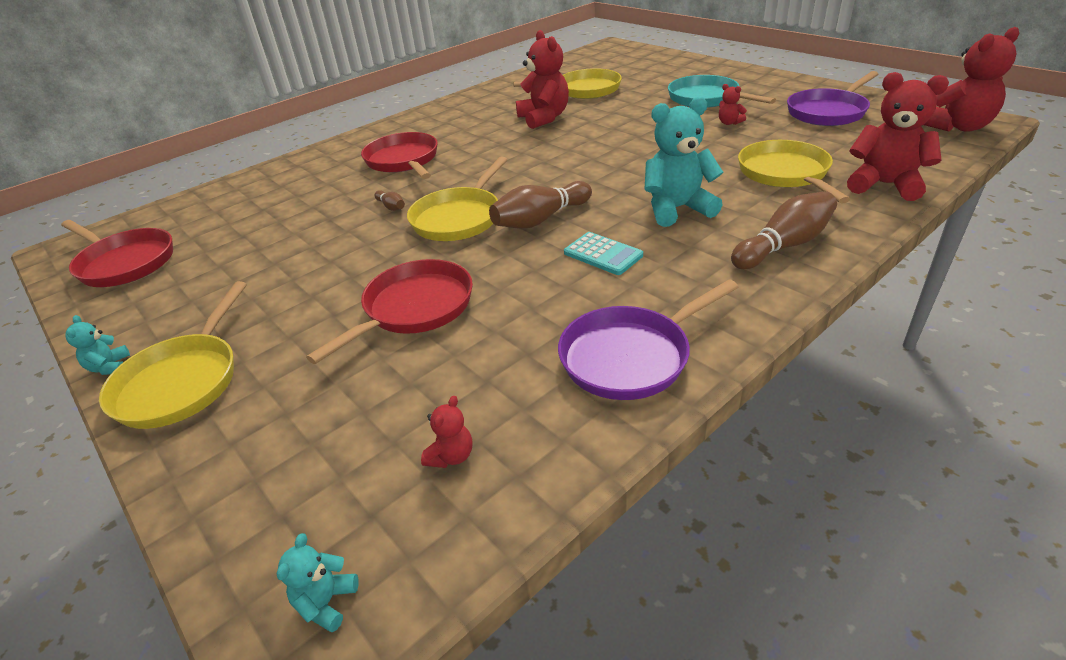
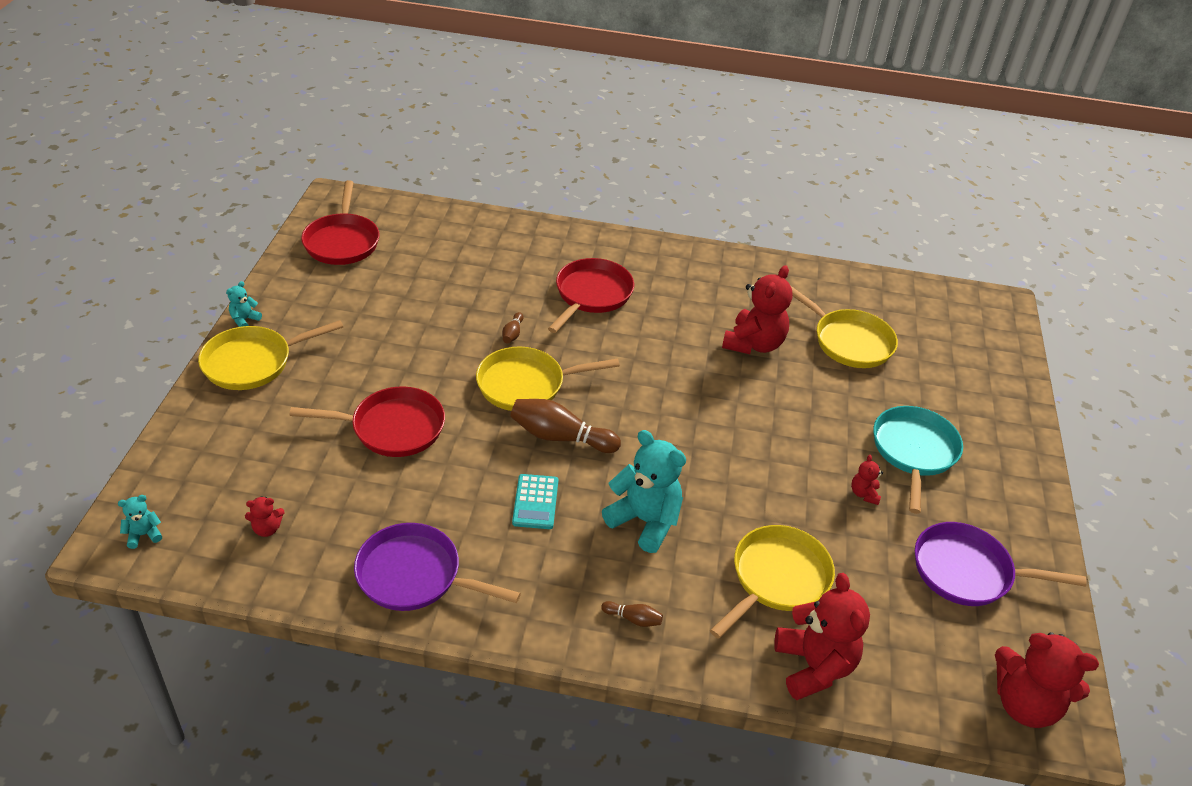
camera: 45 degrees right, 5 degrees up
(783, 246) = (633, 619): brown bowling pin -> brown bowling pin, size x0.48

